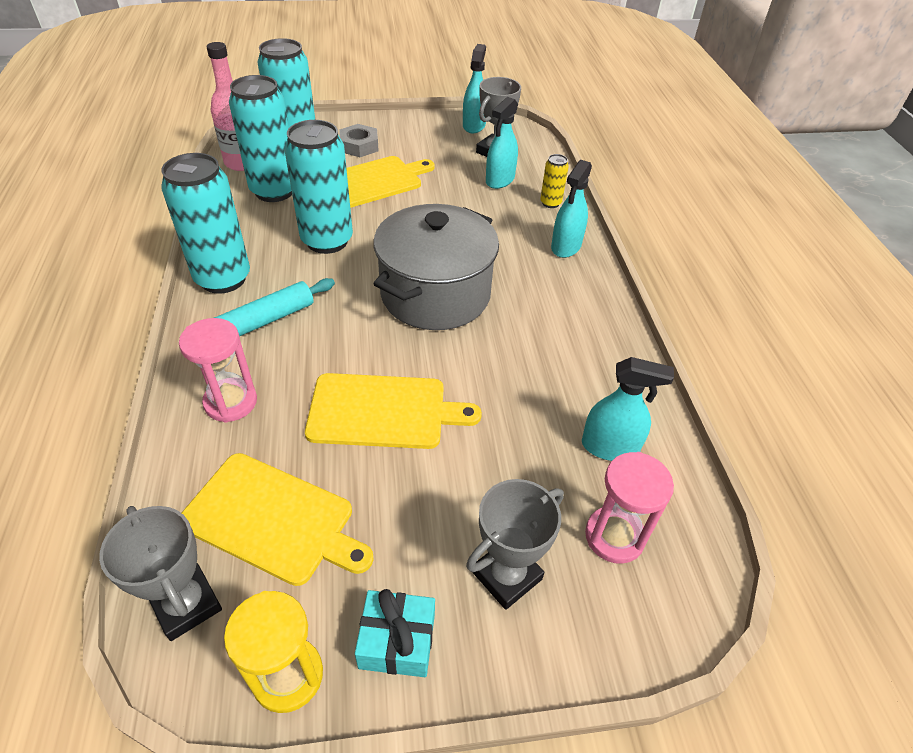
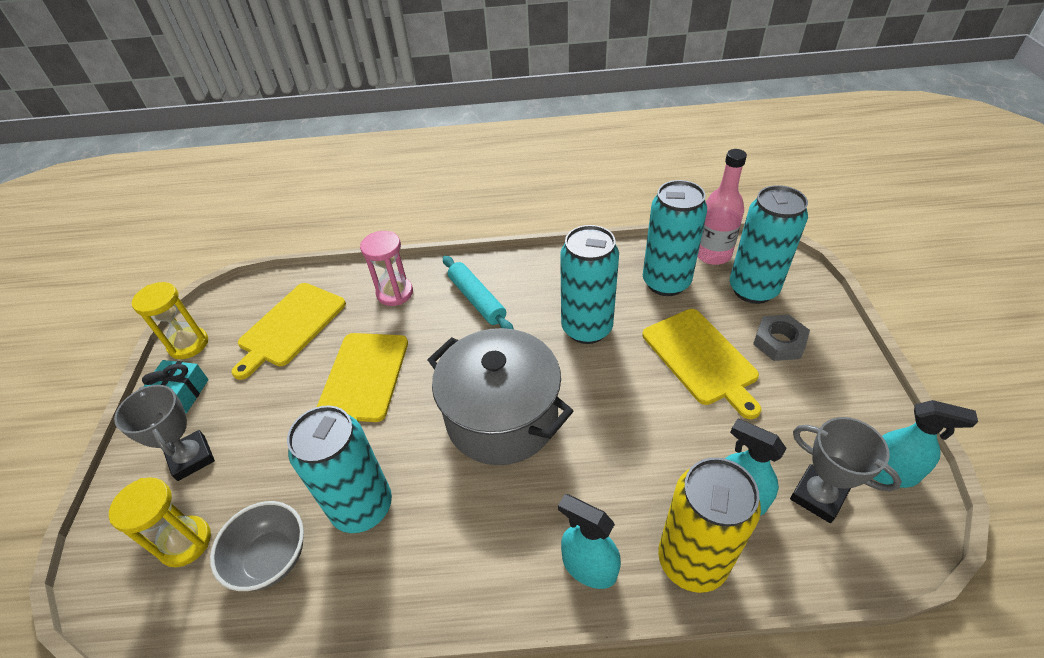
camera: 100 degrees right, 0 degrees up
(186, 604) = (251, 297): grey trophy -> none
(223, 279) = (531, 269): turquoise can -> turquoise can (362, 507)
(550, 203) = (692, 561): yellow can -> yellow can, size x2.19
(610, 447) = (271, 558): turquoise spray bottle -> grey bowl
(614, 536) = (185, 542): pink hourglass -> yellow hourglass

